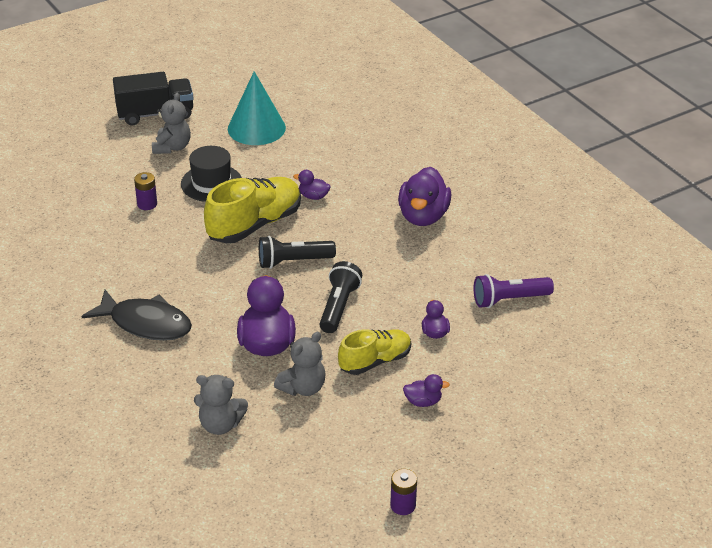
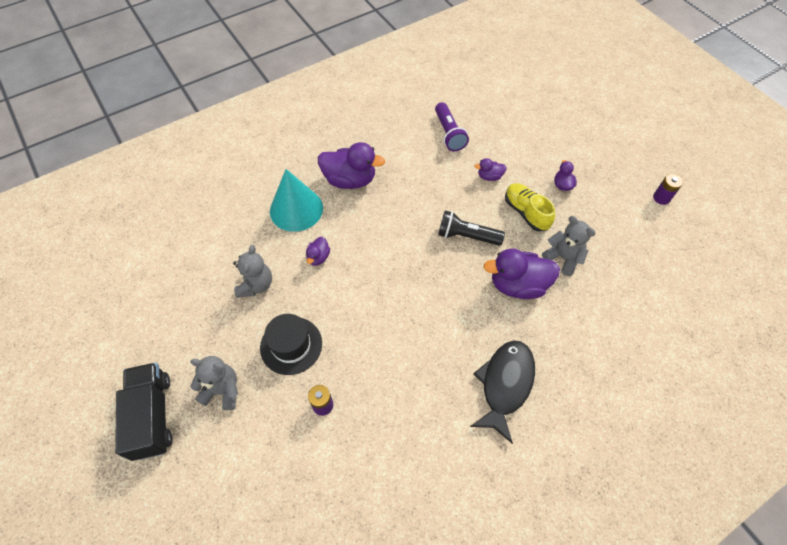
camera: 90 degrees left, 20 degrees up
(220, 425) = (615, 313): grey teddy bear -> grey teddy bear (256, 285)
(254, 225) = (359, 303): yellow shoe -> none
(256, 128) = (200, 310): turquoise cone -> turquoise cone (296, 209)
(293, 262) = (411, 270): black flashlight -> none

